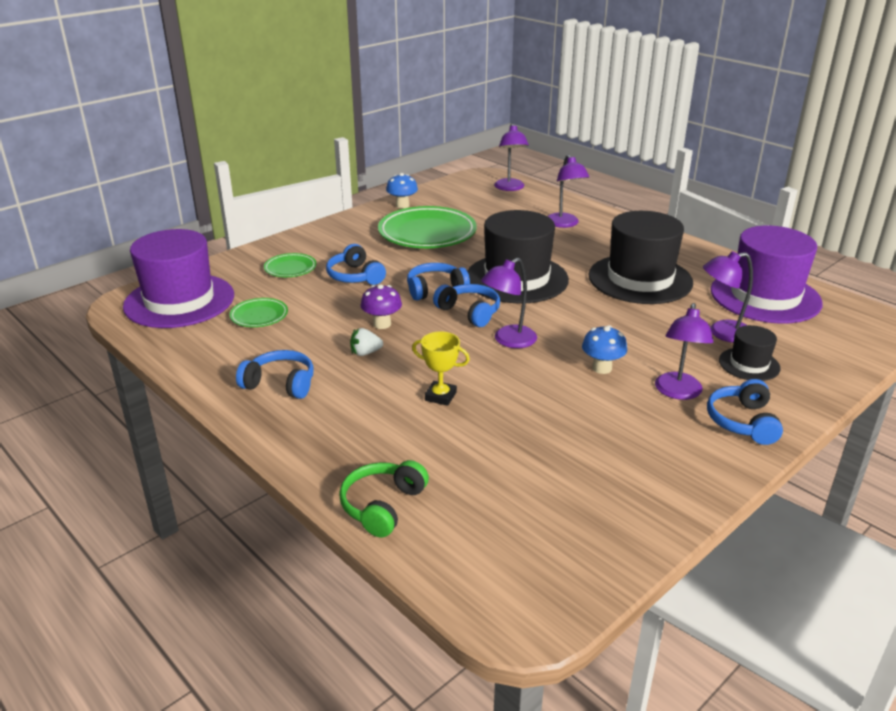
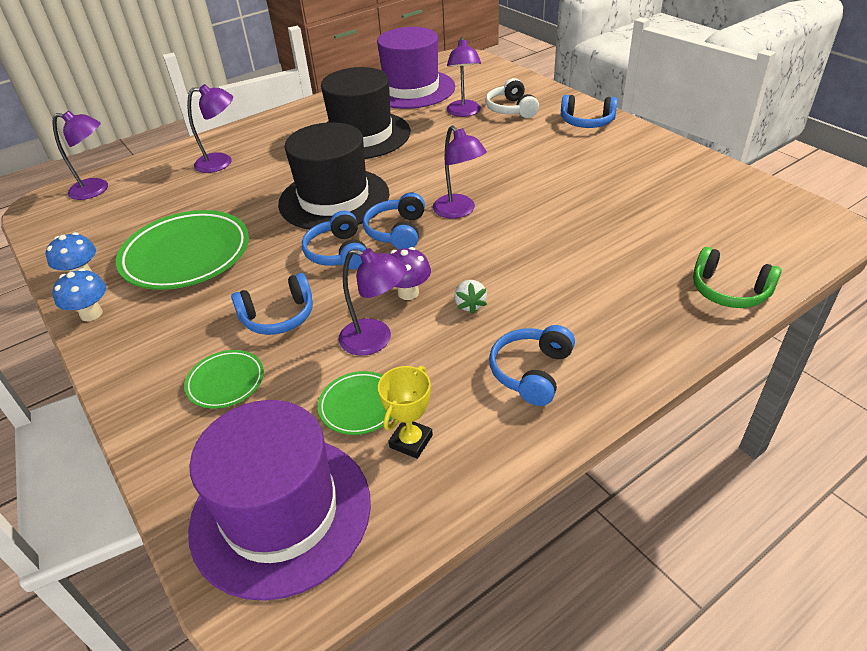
camera: 80 degrees left, 10 degrees up
(440, 396) = (556, 255): yellow trophy -> yellow trophy (411, 441)
(469, 312) = (397, 231): blue headphones -> blue headphones turned 45 degrees counterclockwise
(602, 368) = (512, 168): blue mushroom -> blue mushroom (91, 314)
(678, 392) = (549, 140): purple lamp -> purple lamp (376, 340)
(749, 364) = (511, 109): black hat -> white headphones

